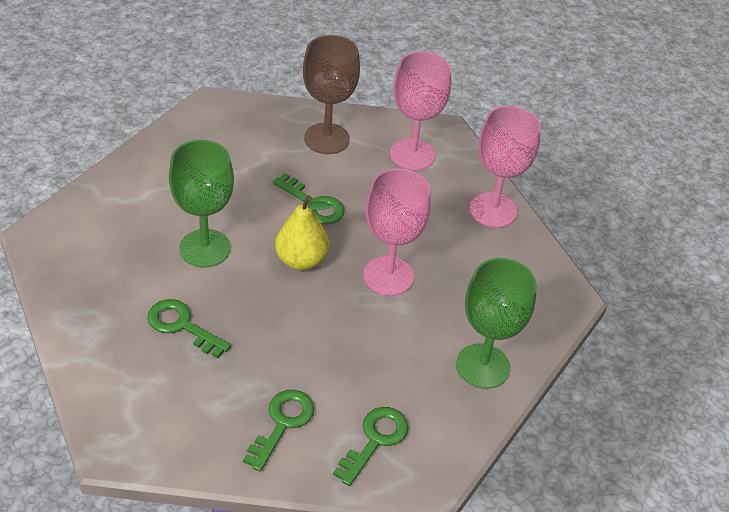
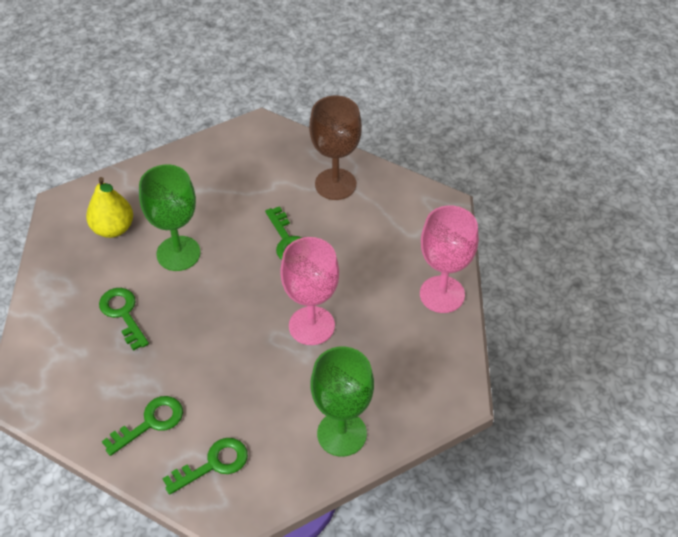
camera: 30 degrees right, 5 degrees up
(301, 260) = (248, 288): yellow pear -> yellow pear (113, 228)
(412, 154) = (401, 220): pink goblet -> none

